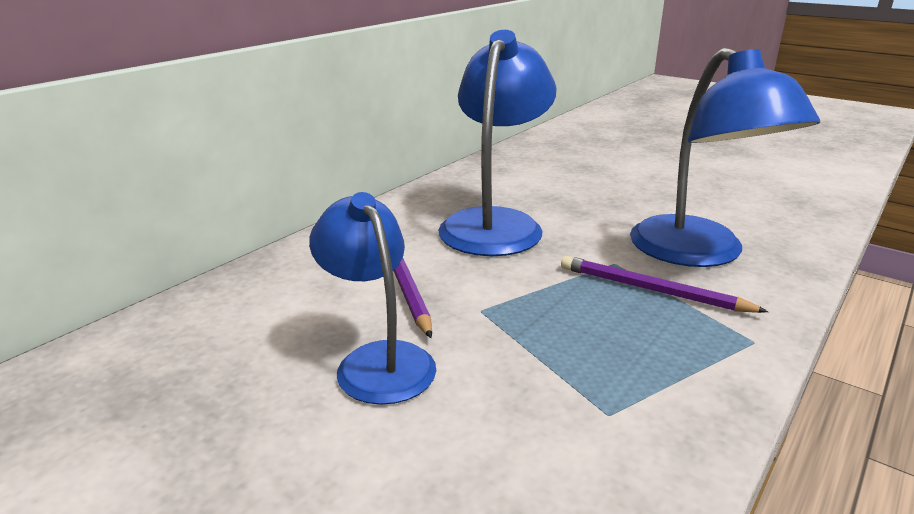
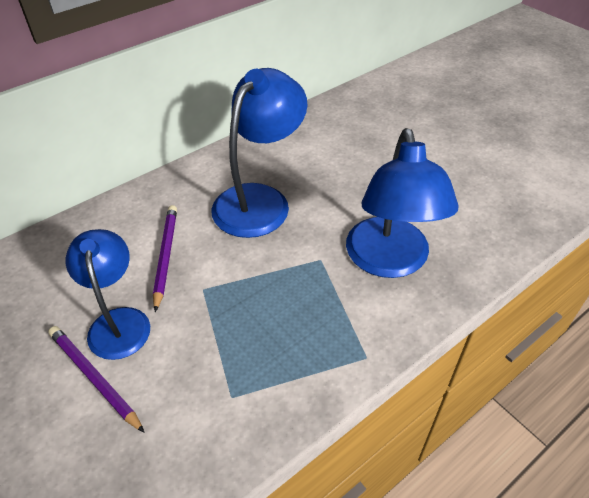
camera: 15 degrees right, 20 degrees up
(652, 290) = (329, 293): purple pencil -> purple pencil (94, 378)

